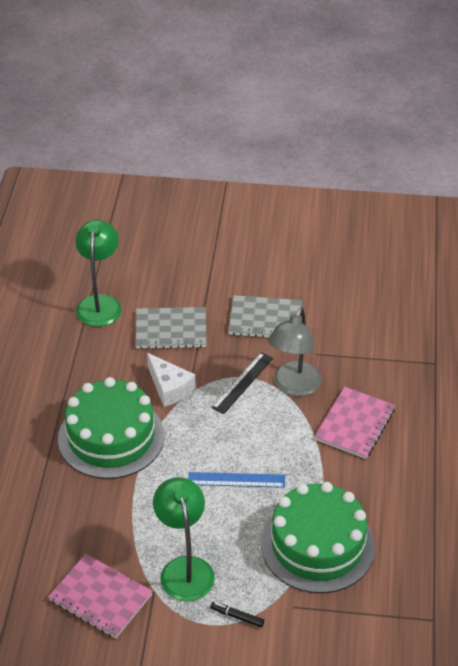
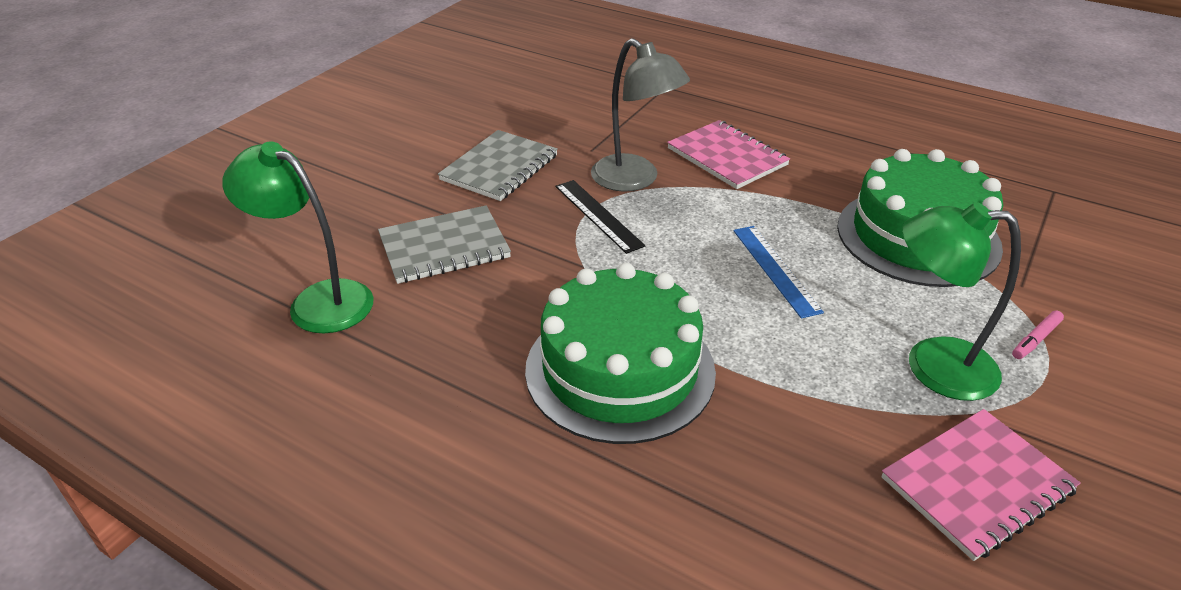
camera: 65 degrees left, 5 degrees down
(169, 388) = (559, 280): white cheese -> none
(171, 330) = (444, 247): grey notebook -> grey notebook turned 45 degrees clockwise
(236, 480) = (775, 269): blue ruler -> blue ruler turned 45 degrees counterclockwise
(237, 616) = (1035, 339): black marker -> pink marker

